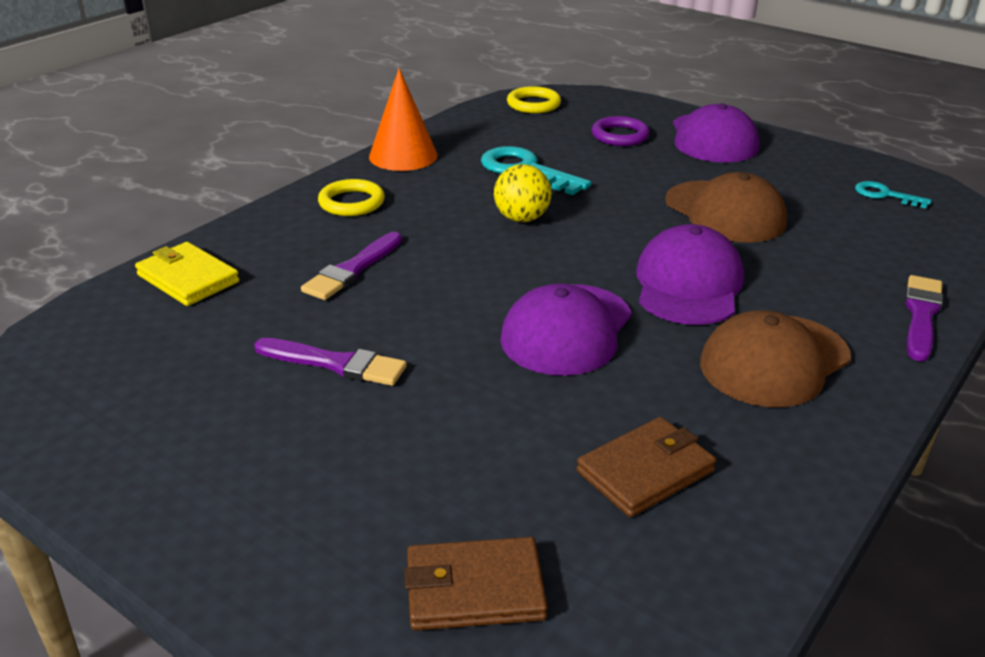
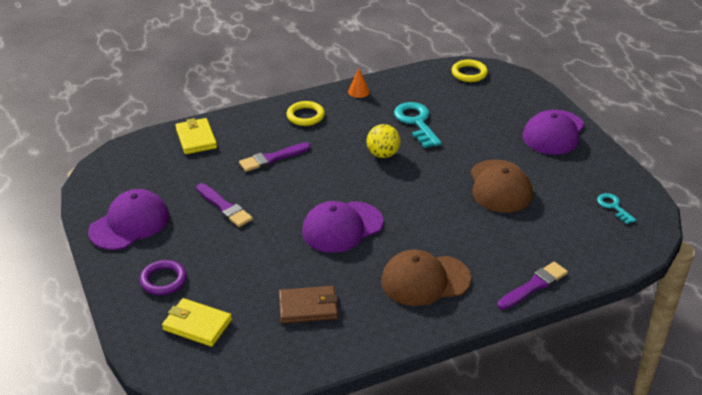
camera: 30 degrees right, 5 degrees up
(403, 156) = (358, 91): orange cone -> orange cone, size x0.52
(474, 589) = (197, 325): brown wallet -> yellow wallet
(620, 136) = (497, 113): purple ring -> purple ring (163, 280)
(688, 284) = (429, 224): purple cap -> purple cap (130, 223)

